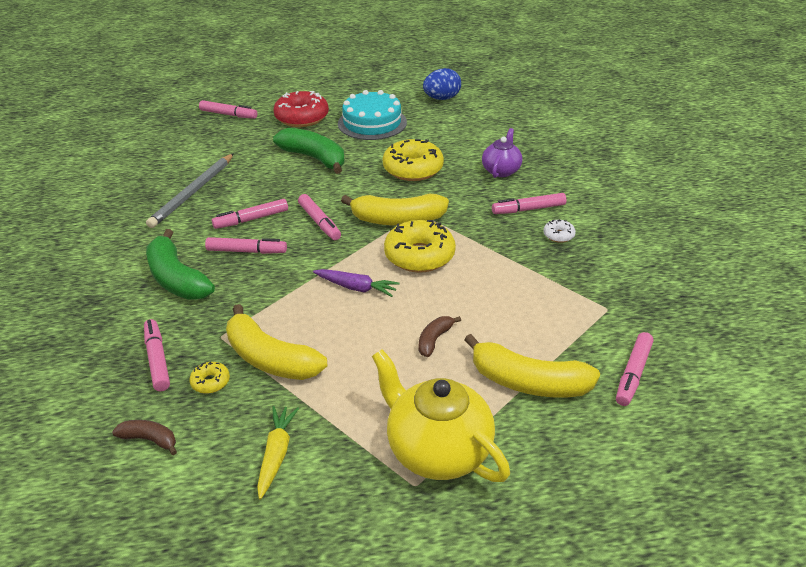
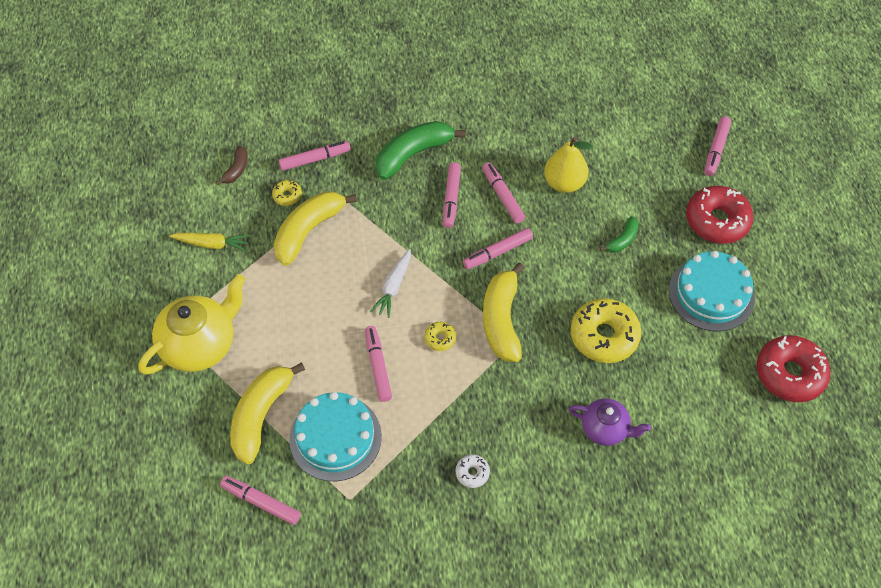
camera: 90 degrees right, 20 degrees up
(193, 192) = (549, 144): grey pencil -> none
(244, 185) = (564, 183): none -> yellow pear
(314, 158) = (622, 240): green banana -> green banana, size x0.50
(356, 288) = (393, 287): purple carrot -> white carrot
(419, 256) = (440, 339): yellow donut -> yellow donut, size x0.46
(434, 340) = (319, 347): brown banana -> none
(441, 98) = (789, 374): blue egg -> red donut
(528, 209) = (522, 449): pink marker -> pink marker (378, 366)
(543, 322) = (335, 437): none -> turquoise cake

